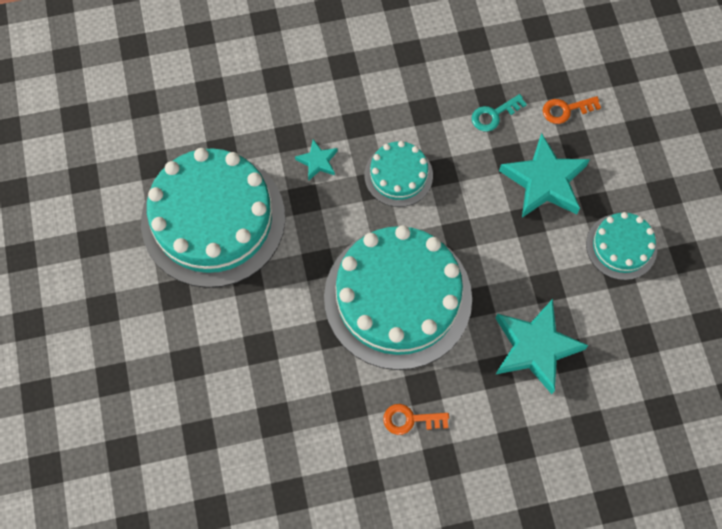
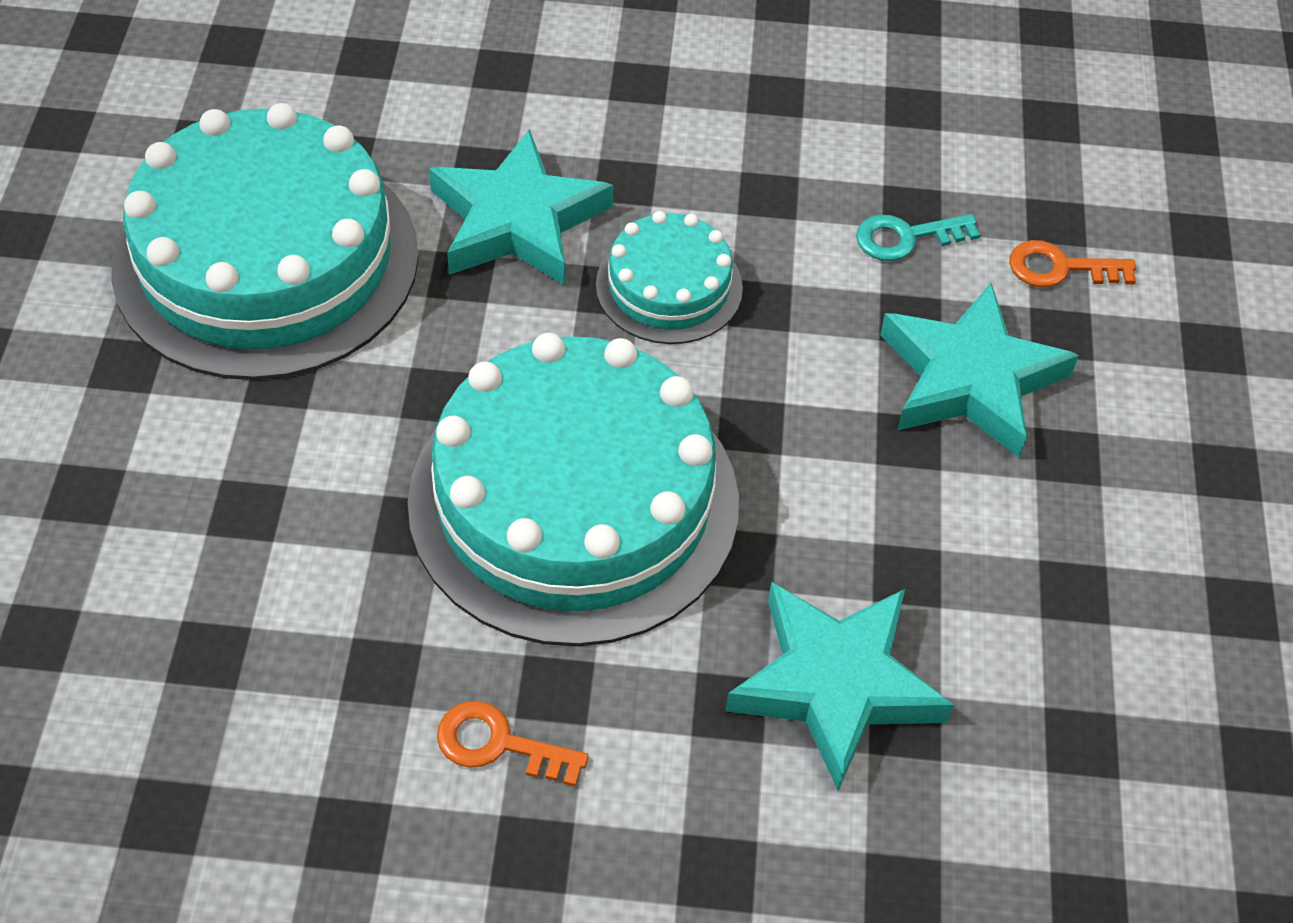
camera: 15 degrees right, 15 degrees down
(317, 161) = (517, 221): turquoise star -> turquoise star, size x2.04
(621, 246) = (1098, 545): turquoise cake -> none

